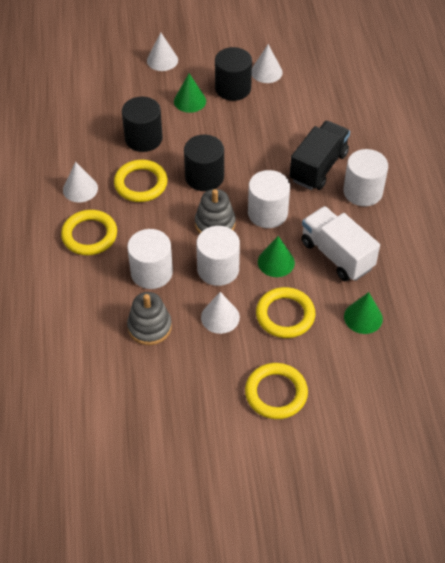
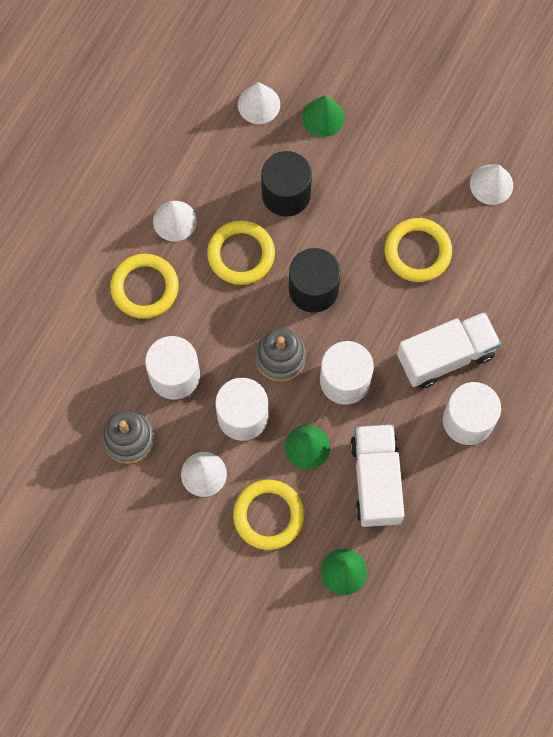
camera: 35 degrees right, 20 degrees up
(162, 60) = (385, 92): white cone -> white cone (259, 104)
(190, 101) = (373, 172): green cone -> green cone (323, 117)
(233, 88) = (435, 184): black cylinder -> none
(276, 393) = (194, 595): yellow ring -> yellow ring (417, 252)
(318, 167) = (445, 356): black truck -> white truck

